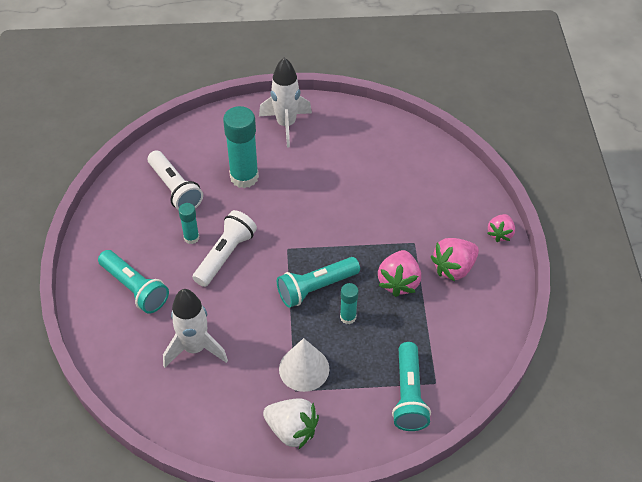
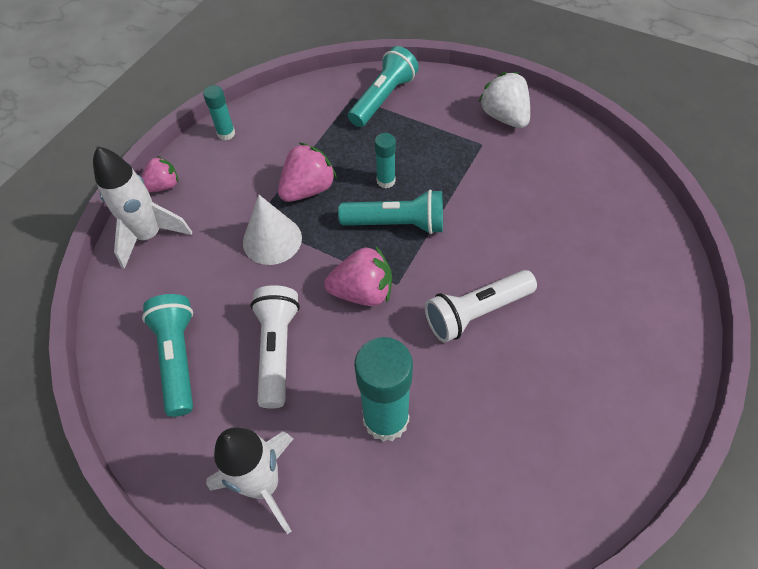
camera: 145 degrees left, 5 degrees up
(135, 288) = (610, 325): turquoise flashlight -> turquoise flashlight (178, 358)
(175, 189) = (496, 454): white flashlight -> white flashlight (277, 350)
(191, 238) = (508, 359): turquoise glue stick -> turquoise glue stick (226, 133)
(195, 348) = (563, 223): white rocket -> white rocket (149, 236)
(304, 368) = (461, 157): white cone -> white cone (272, 240)
(453, 268) = (243, 176): pink strawberry -> pink strawberry (363, 292)

